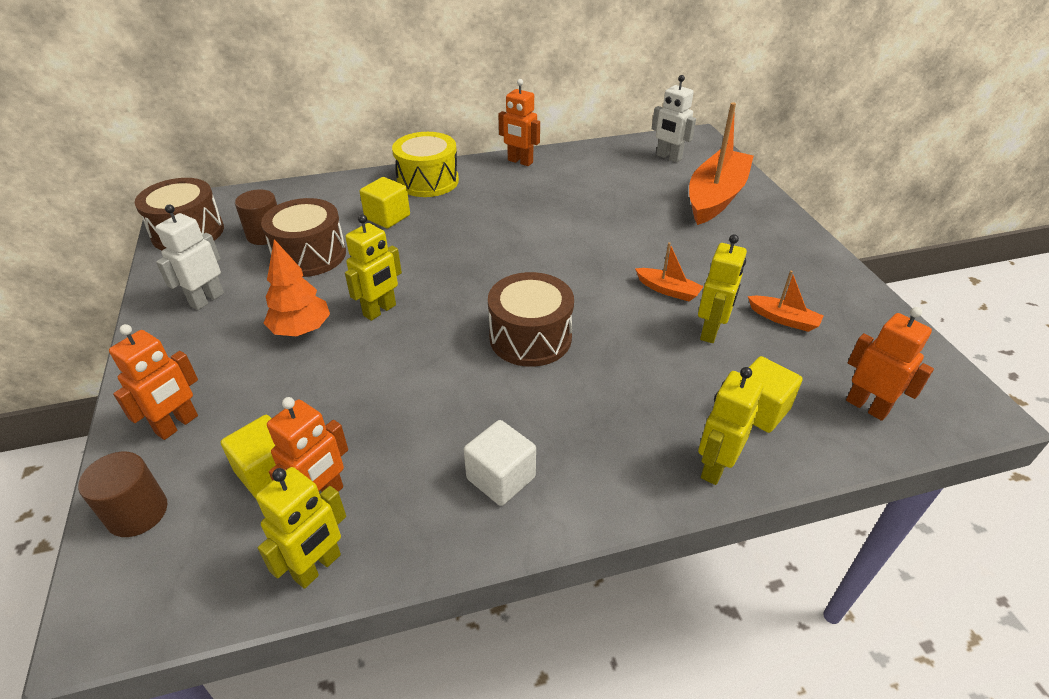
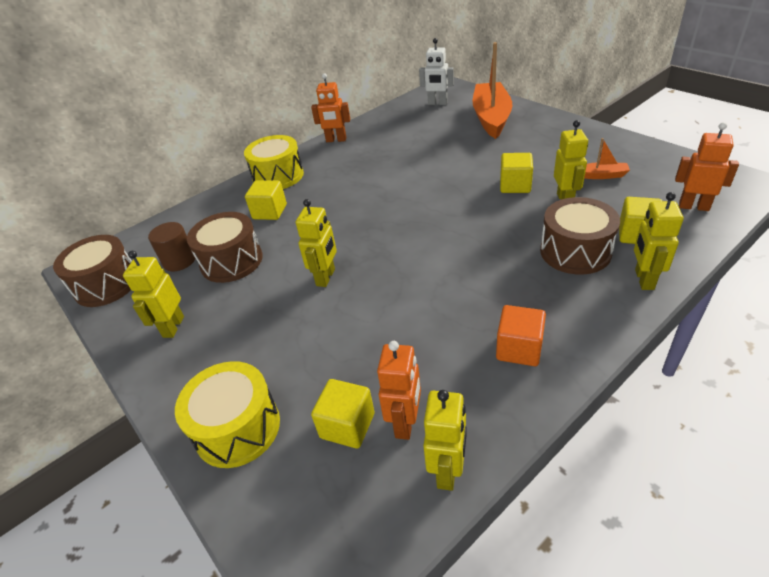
camera: 20 degrees left, 0 degrees up
(137, 513) = (266, 507): brown cylinder -> none
(177, 425) = (237, 428): orange robot -> yellow drum
(207, 299) = (173, 327): white robot -> yellow robot
(301, 330) = (276, 316): orange tree -> none
(501, 478) = (519, 349): white cube -> orange cube
(530, 337) = (453, 251): brown drum -> brown drum (575, 251)
(668, 290) = (515, 185): orange boat -> yellow cube

